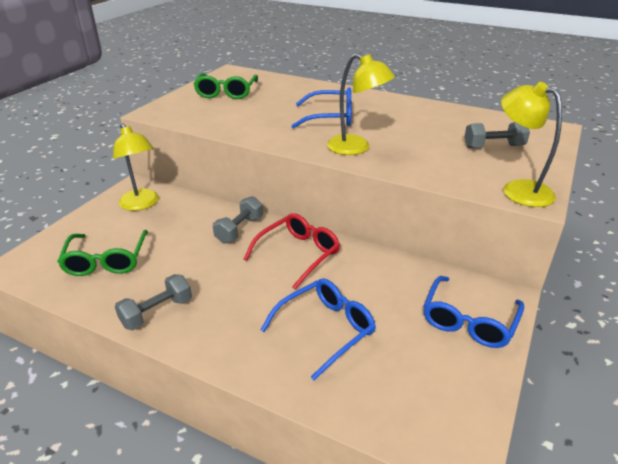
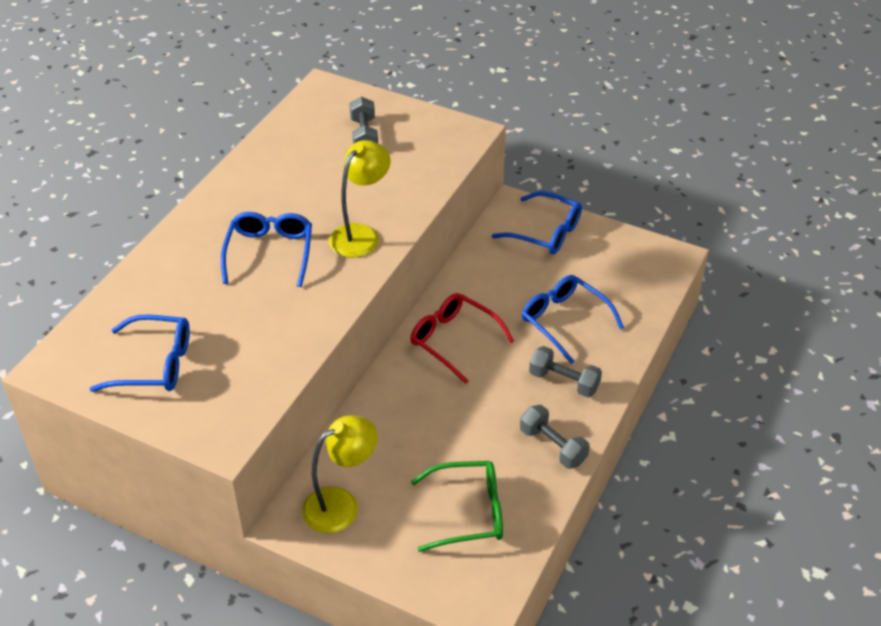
camera: 90 degrees left, 10 degrees up
(226, 92) = (154, 364): green glasses -> blue glasses
(239, 230) = (406, 393): grey dumbbell -> grey dumbbell (564, 381)
(518, 189) = (452, 137): yellow lamp -> none

